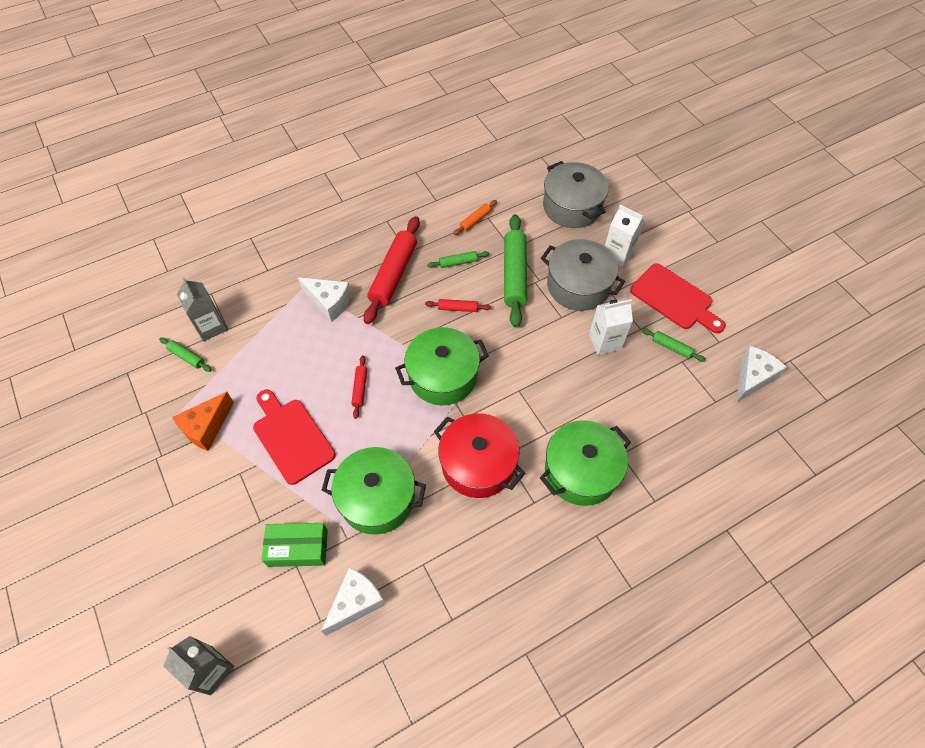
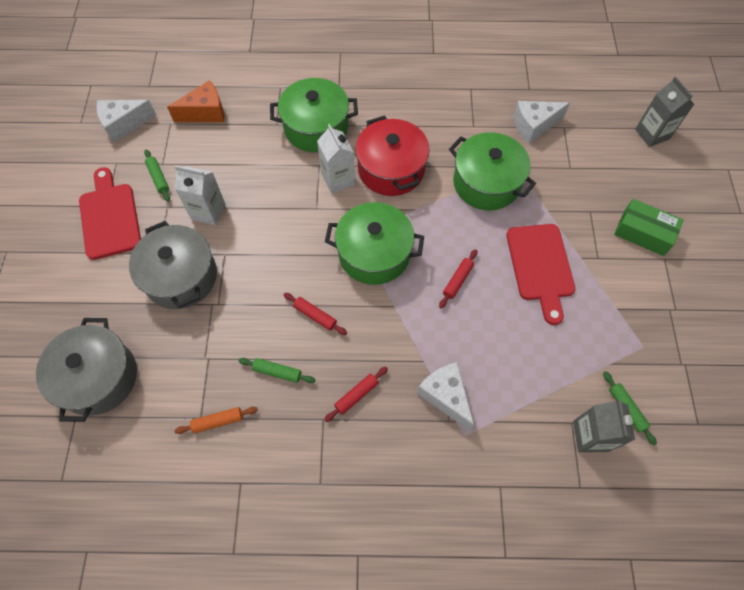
camera: 150 degrees left, 5 degrees up
(206, 427) = (620, 315): orange cheese -> orange cheese (205, 112)
(298, 548) = (565, 178): green box -> green box (643, 233)
(393, 274) = (356, 395): red rolling pin -> red rolling pin, size x0.47
(514, 275) = (231, 323): green rolling pin -> none
(618, 254) = (111, 291): white carton -> white carton (338, 179)

